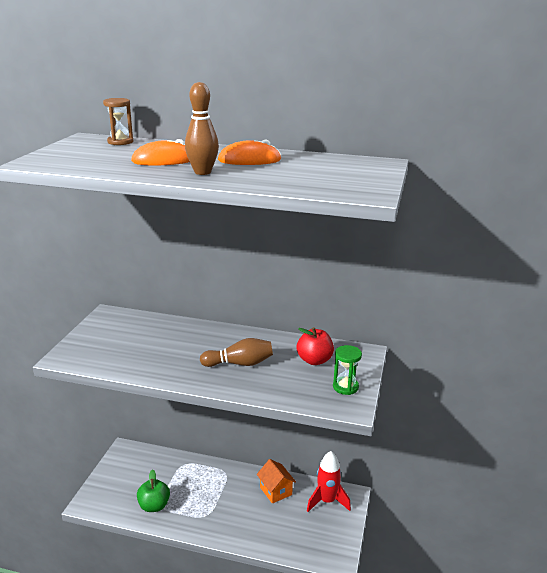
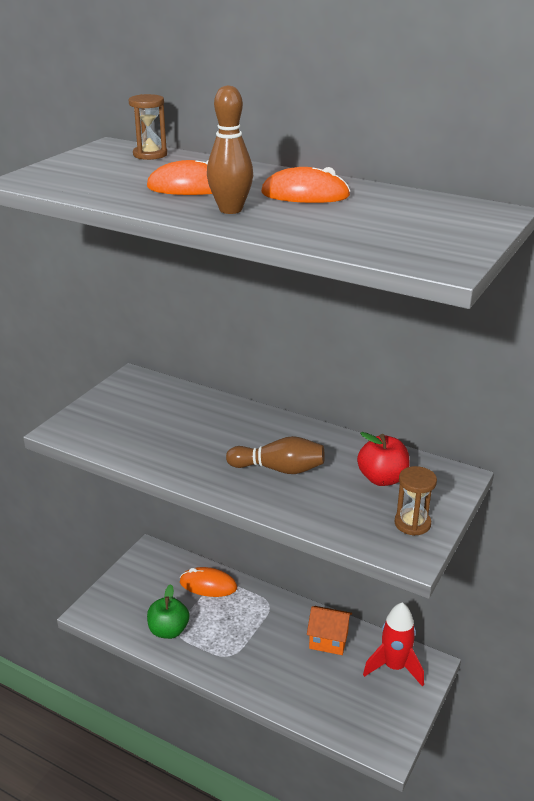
camera: 15 degrees right, 5 degrees up
(176, 467) = (208, 585): none -> orange mouse
(275, 491) = (328, 640): orange house -> orange house turned 60 degrees counterclockwise
(345, 387) = (412, 523): green hourglass -> brown hourglass

